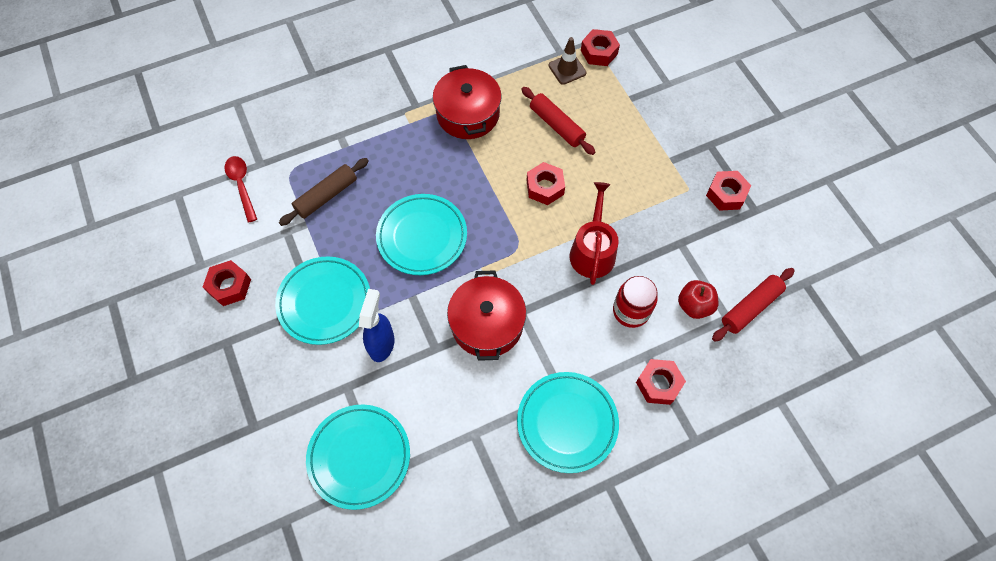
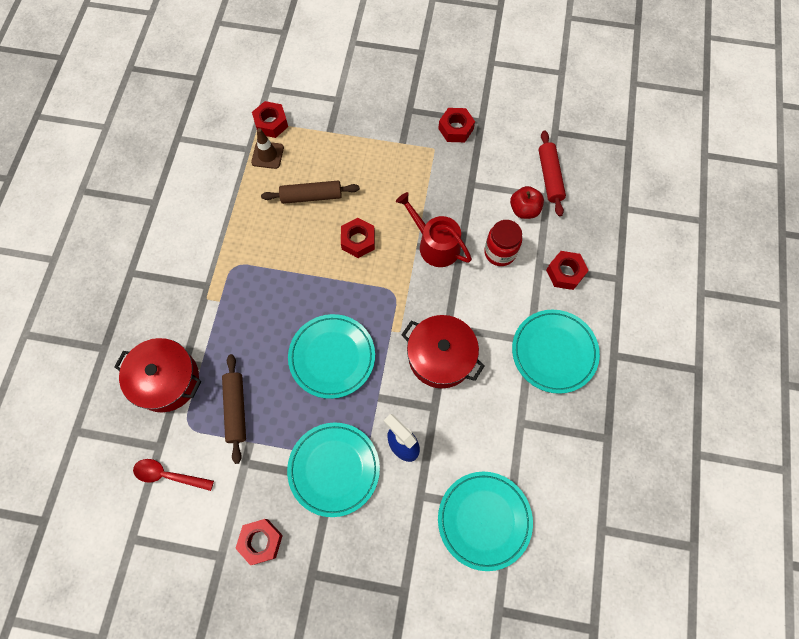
camera: 55 degrees left, 5 degrees up
(468, 114) = (248, 252): red pot -> red pot (166, 380)
(556, 125) = (311, 196): red rolling pin -> brown rolling pin

